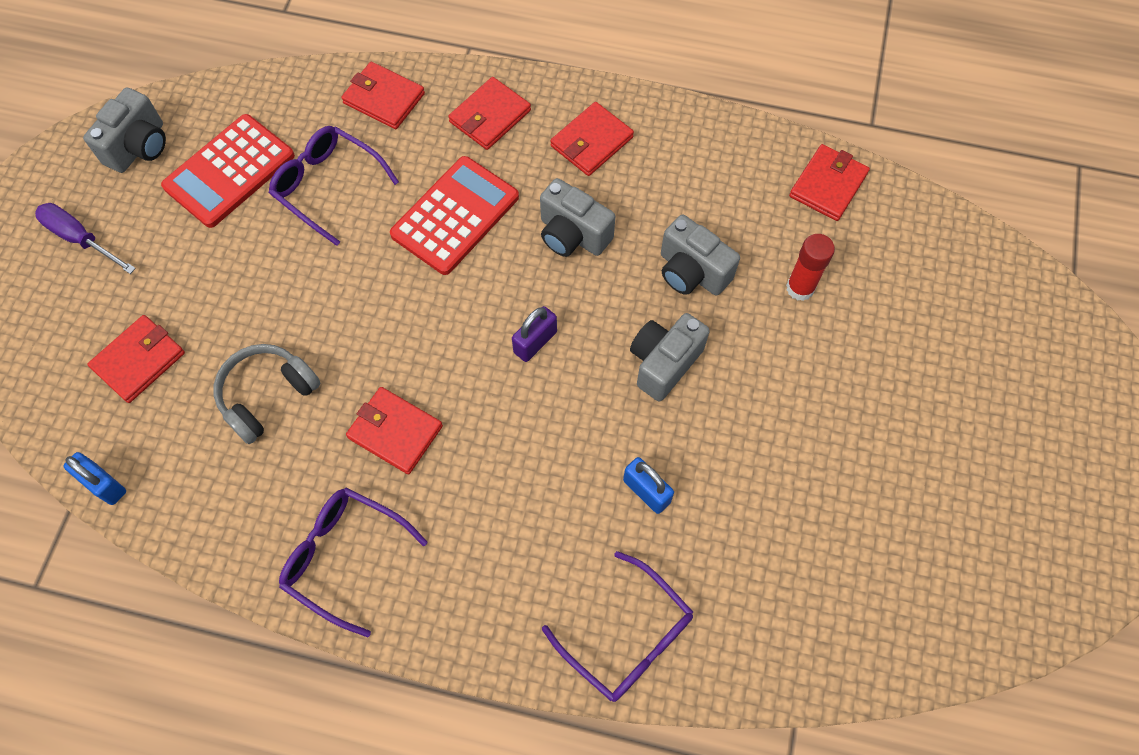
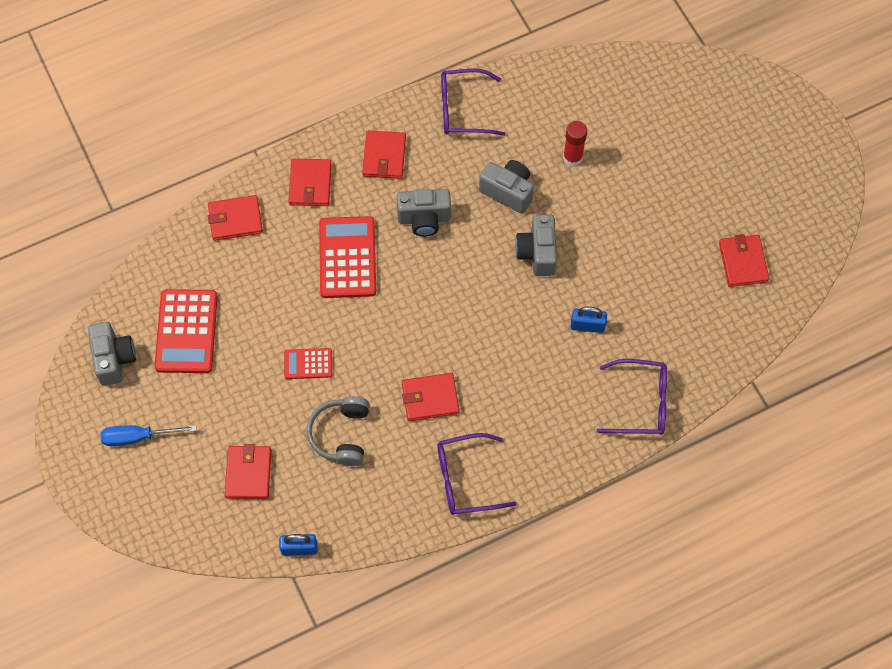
camera: 40 degrees left, 0 degrees up
(80, 239) = (138, 437): purple screwdriver -> blue screwdriver
(309, 294) = (308, 364): none -> red calculator
(328, 187) = (256, 296): purple glasses -> purple glasses (464, 109)
(535, 342) = (459, 294): purple padlock -> none
(691, 272) = (508, 192): grey camera -> grey camera turned 150 degrees counterclockwise
(828, 185) = (538, 86): red wallet -> red wallet (743, 262)

